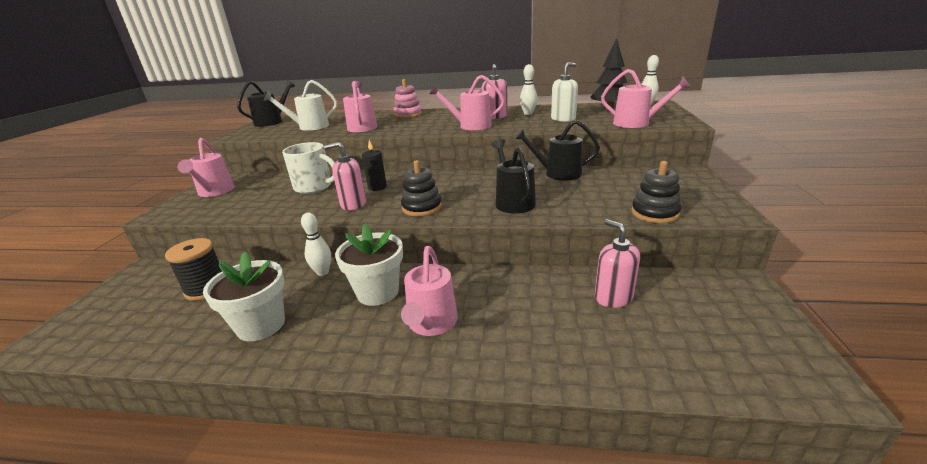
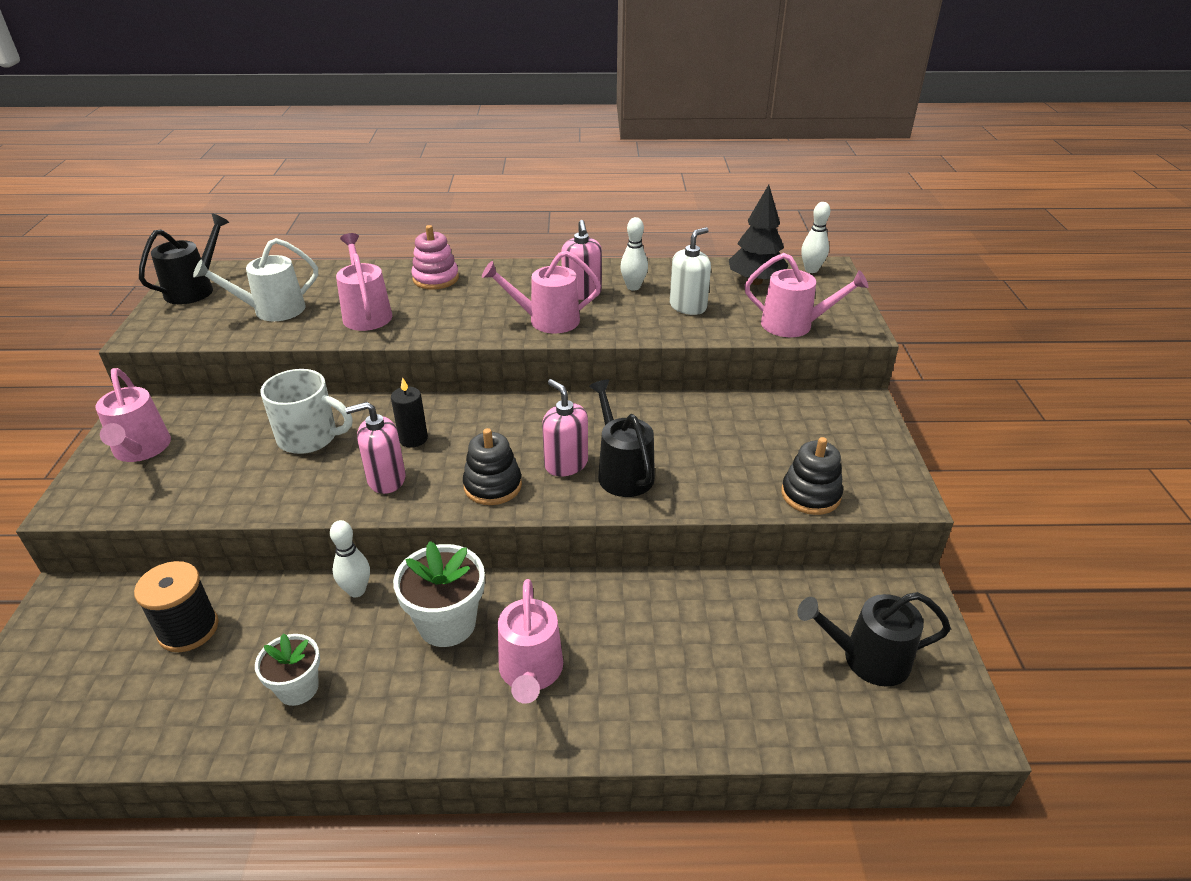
camera: 10 degrees left, 10 degrees up
(261, 325) = (298, 688): white flower pot -> white flower pot, size x0.65
(558, 173) = (682, 408): black watering can -> black watering can (867, 659)
(613, 297) = (755, 618): pink soap dispenser -> pink soap dispenser (566, 464)

